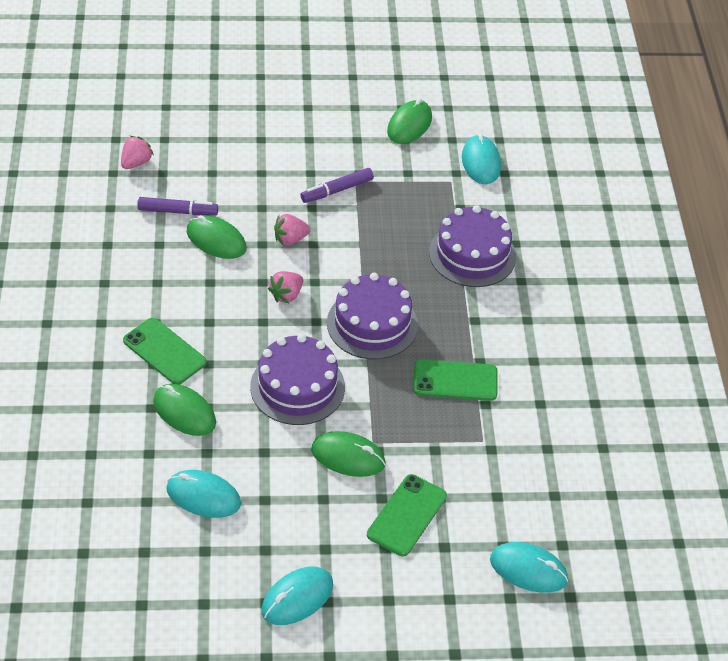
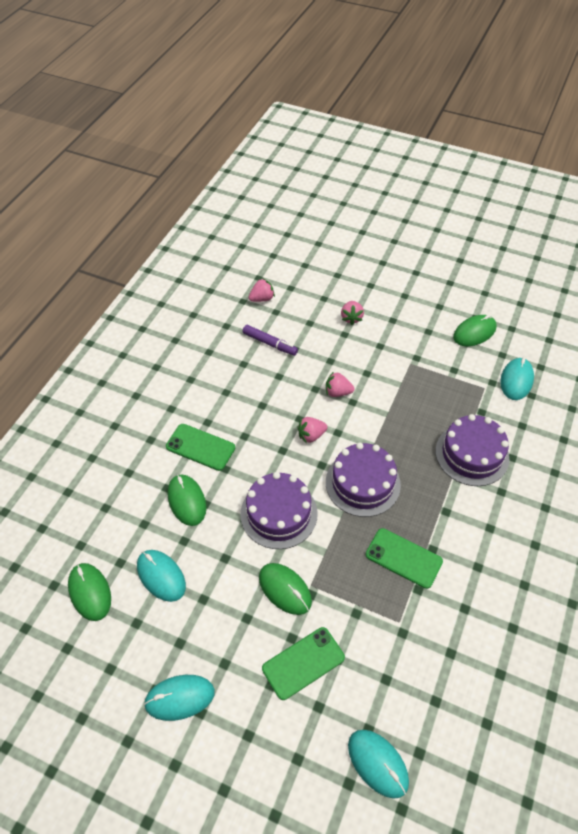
camera: 30 degrees right, 5 degrees up
(164, 351) = (200, 447): green phone -> green phone turned 45 degrees counterclockwise
(216, 240) = (284, 374): green mouse -> green mouse (90, 592)
(259, 152) = (351, 318): none -> pink strawberry
(337, 190) = (392, 366): purple marker -> none

